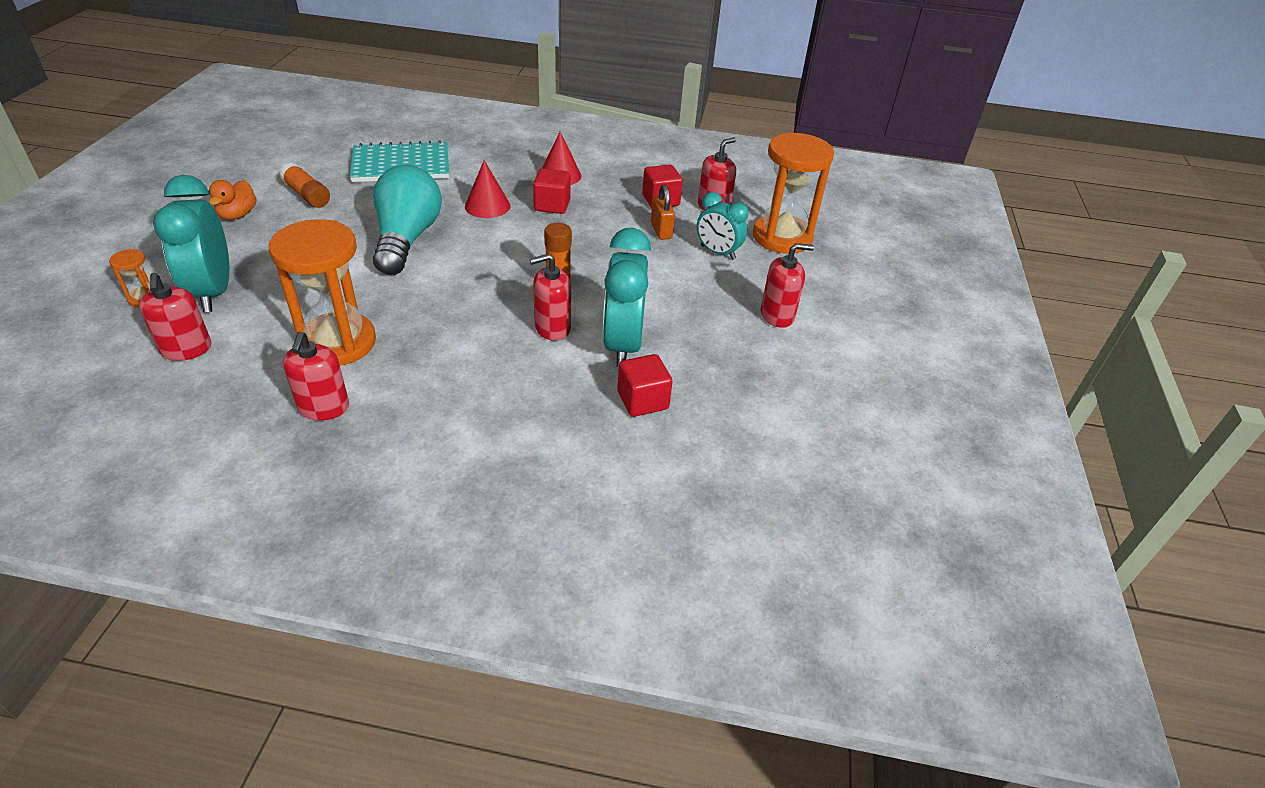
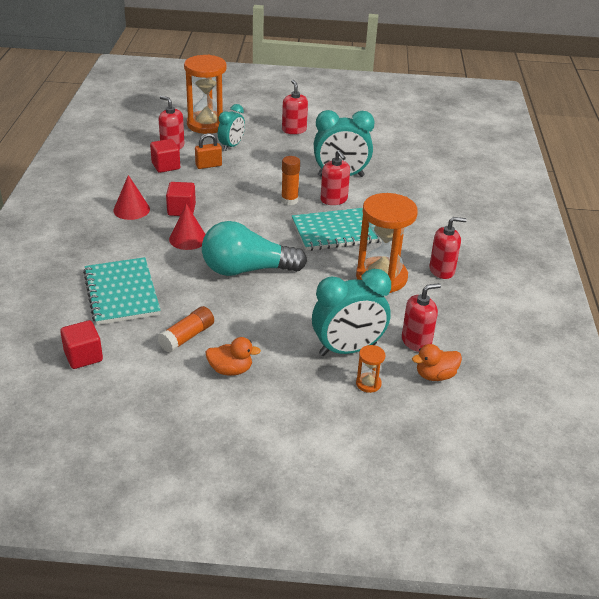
camera: 95 degrees left, 5 degrees down
(114, 353) = (435, 375): none -> orange duck
(465, 319) = (337, 231): none -> turquoise notebook
(642, 400) = (385, 169): red cube -> red cube (83, 356)

